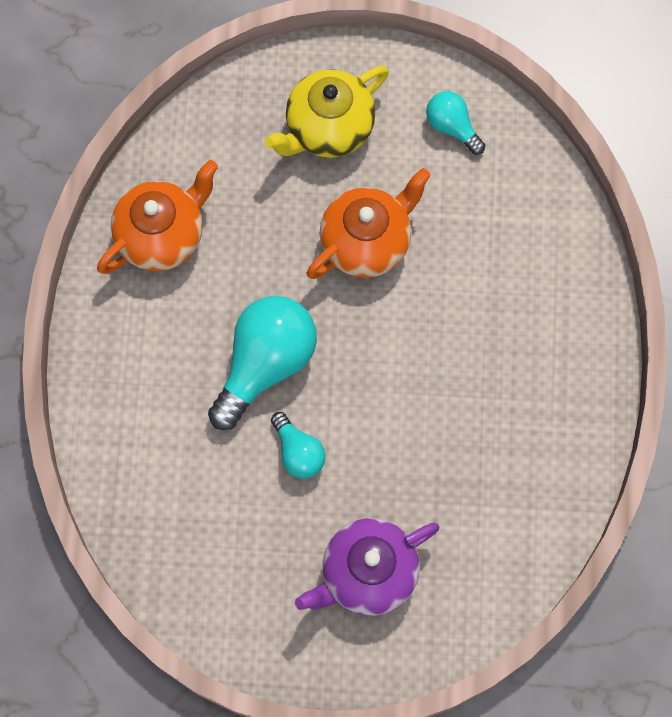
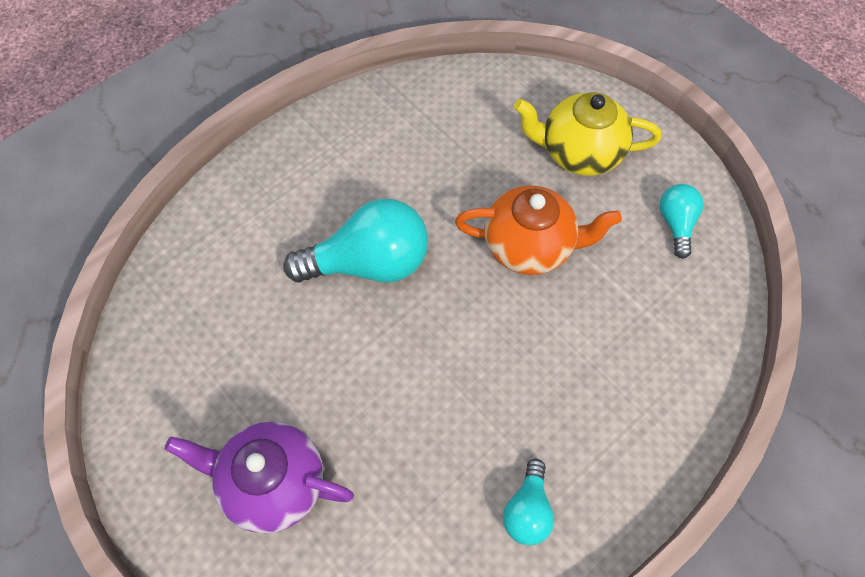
camera: 45 degrees right, 10 degrees down
(162, 235) = (393, 126): orange teapot -> none
(298, 452) = (324, 344): turquoise light bulb -> turquoise light bulb (527, 510)

